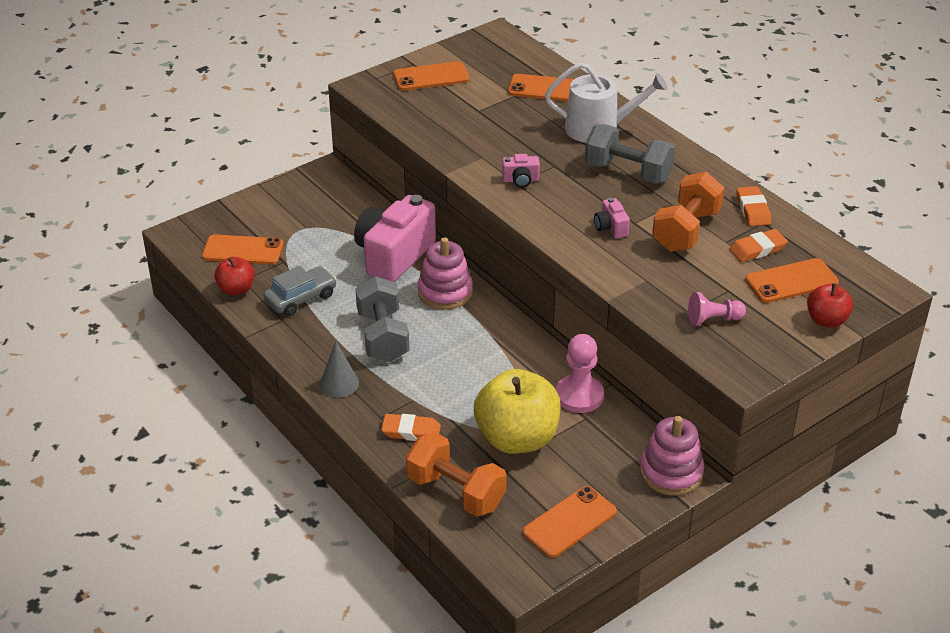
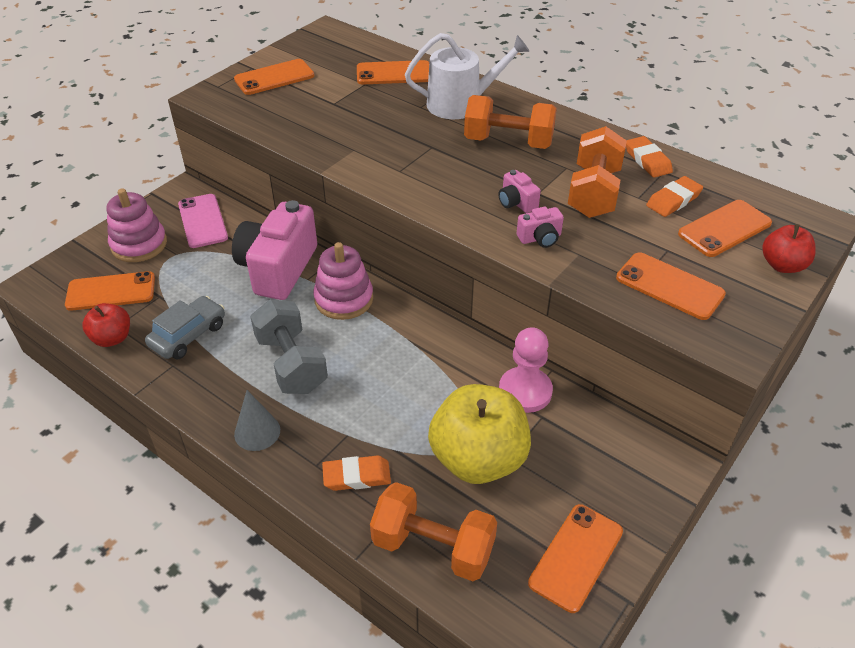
camera: 15 degrees left, 5 degrees up
(337, 202) = (202, 221): none -> pink phone
(520, 180) = (403, 167): pink camera -> pink camera (540, 238)
(628, 172) = (508, 142): grey dumbbell -> orange dumbbell
(671, 472) = (658, 465): pink stacking toy -> pink stacking toy (139, 244)
(713, 319) = (669, 286): pink pawn -> orange phone

